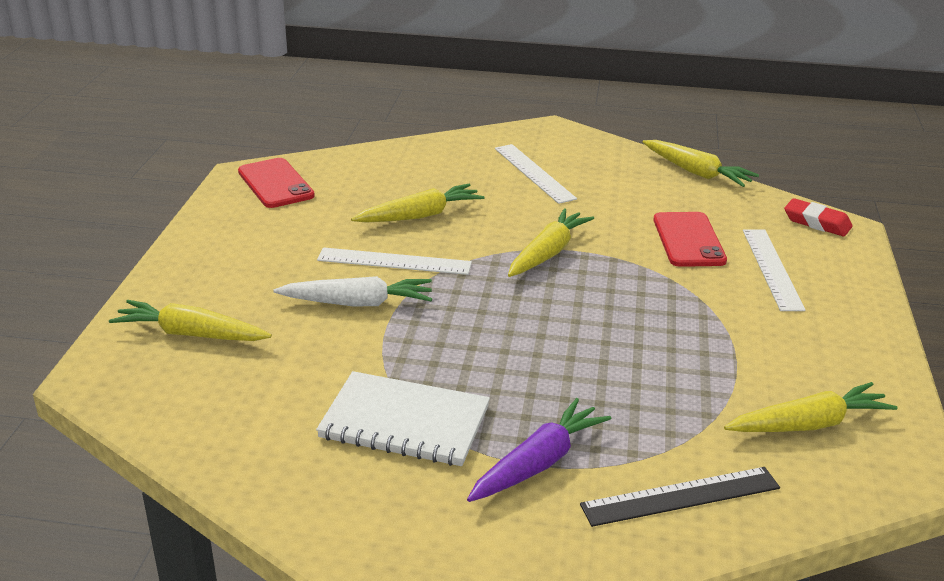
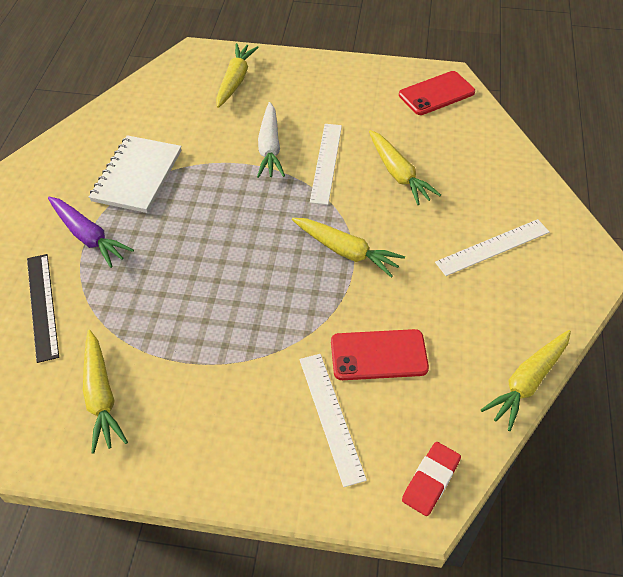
camera: 90 degrees right, 20 degrees up
(772, 268) = (331, 417): white ruler -> white ruler turned 75 degrees clockwise

